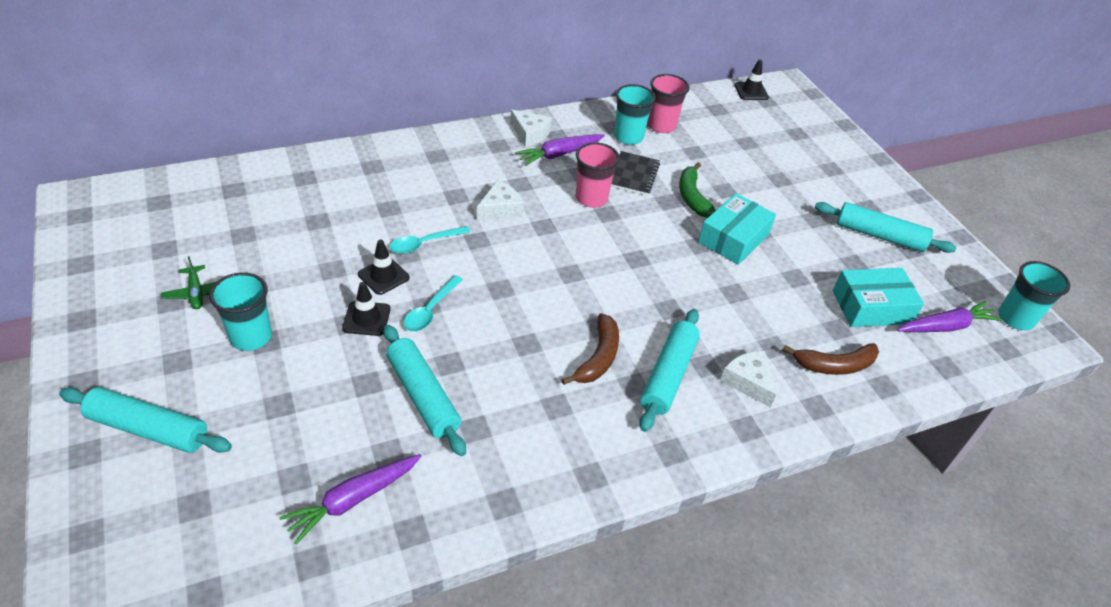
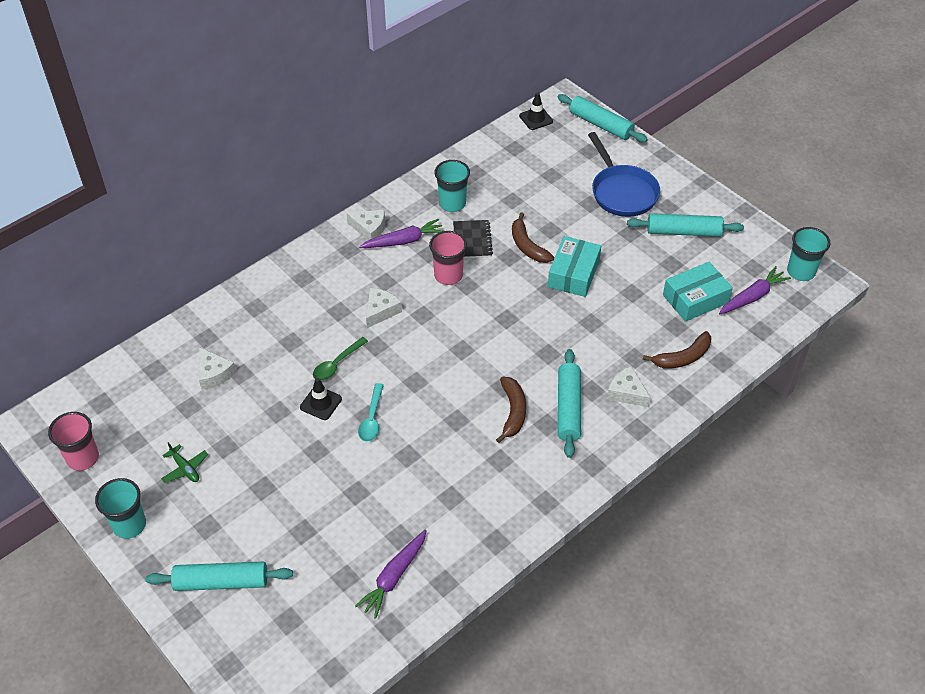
camera: 15 degrees left, 5 degrees up
(251, 337) = (250, 488): turquoise cup -> turquoise cup (129, 525)
(289, 212) = (214, 374): none -> white cheese
(366, 318) = (328, 442): black traffic cone -> none
(423, 395) = (402, 487): turquoise rolling pin -> turquoise rolling pin (601, 125)
(424, 244) = (337, 364): turquoise spoon -> green spoon
(559, 154) = (403, 241): purple carrot -> purple carrot turned 150 degrees counterclockwise
(661, 126) = (475, 182): pink cup -> pink cup (83, 458)
(692, 197) = (527, 246): green banana -> brown banana
(820, 179) = (622, 192): none -> blue pan

